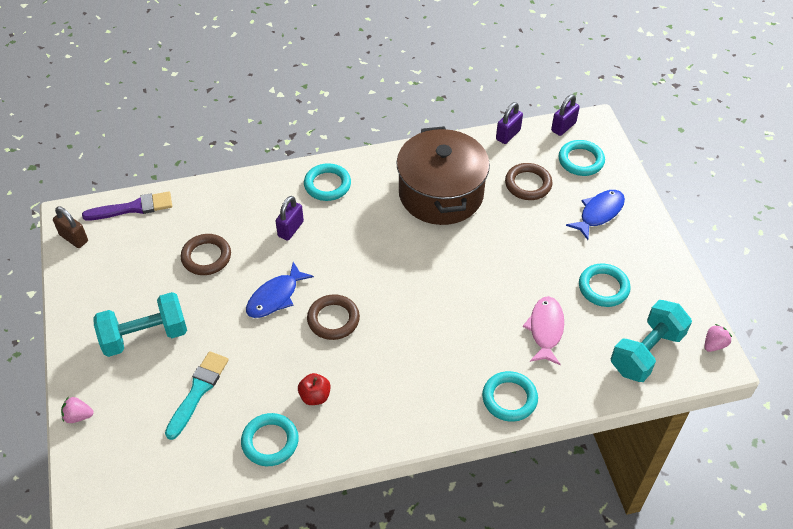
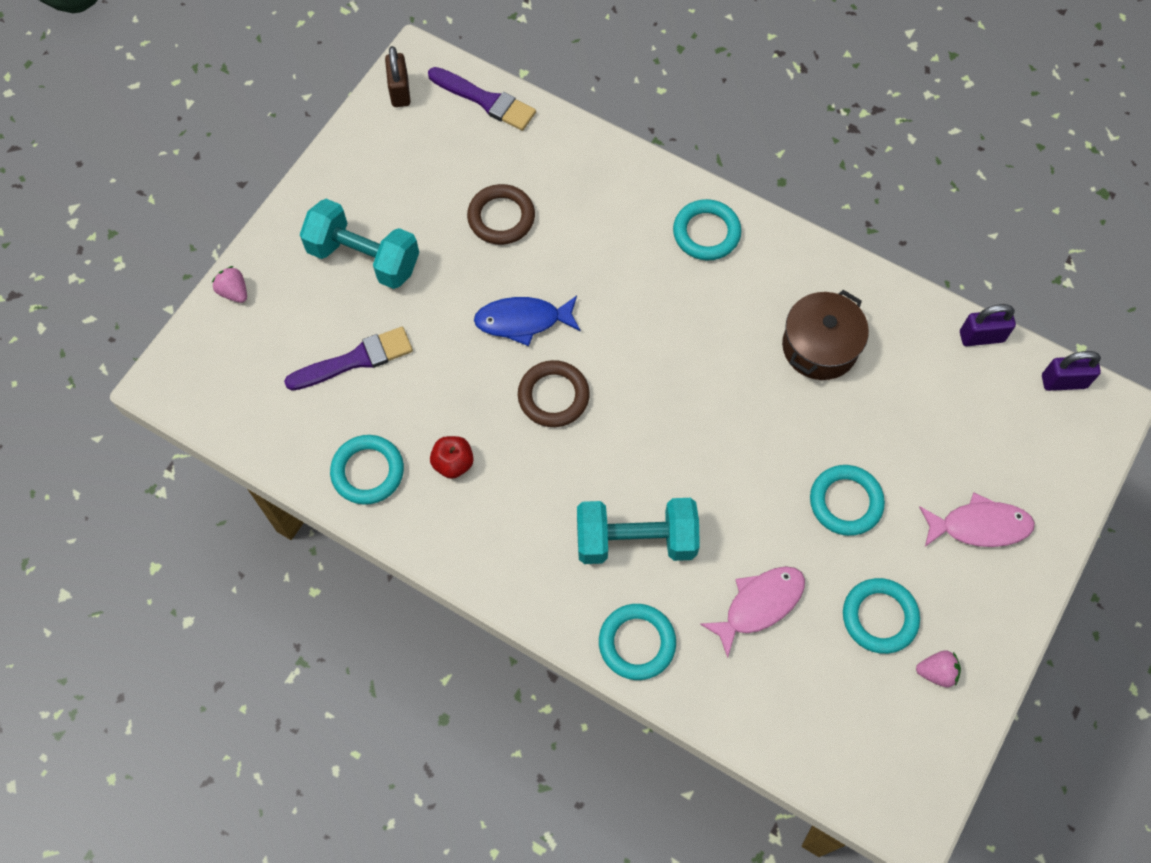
camera: 45 degrees right, 15 degrees up
(198, 391) = (355, 360): turquoise brush -> purple brush
(290, 229) = (615, 255): purple padlock -> none
(441, 194) = (820, 347): brown pot -> brown pot, size x0.60
(528, 184) = (934, 419): brown ring -> none
(581, 160) = (1034, 442): turquoise ring -> turquoise ring (845, 502)
(599, 213) = (979, 526): blue fish -> pink fish
(646, 352) = (841, 732): turquoise dumbbell -> turquoise dumbbell (635, 540)
(714, 344) = (930, 797): pink strawberry -> pink strawberry (936, 672)

